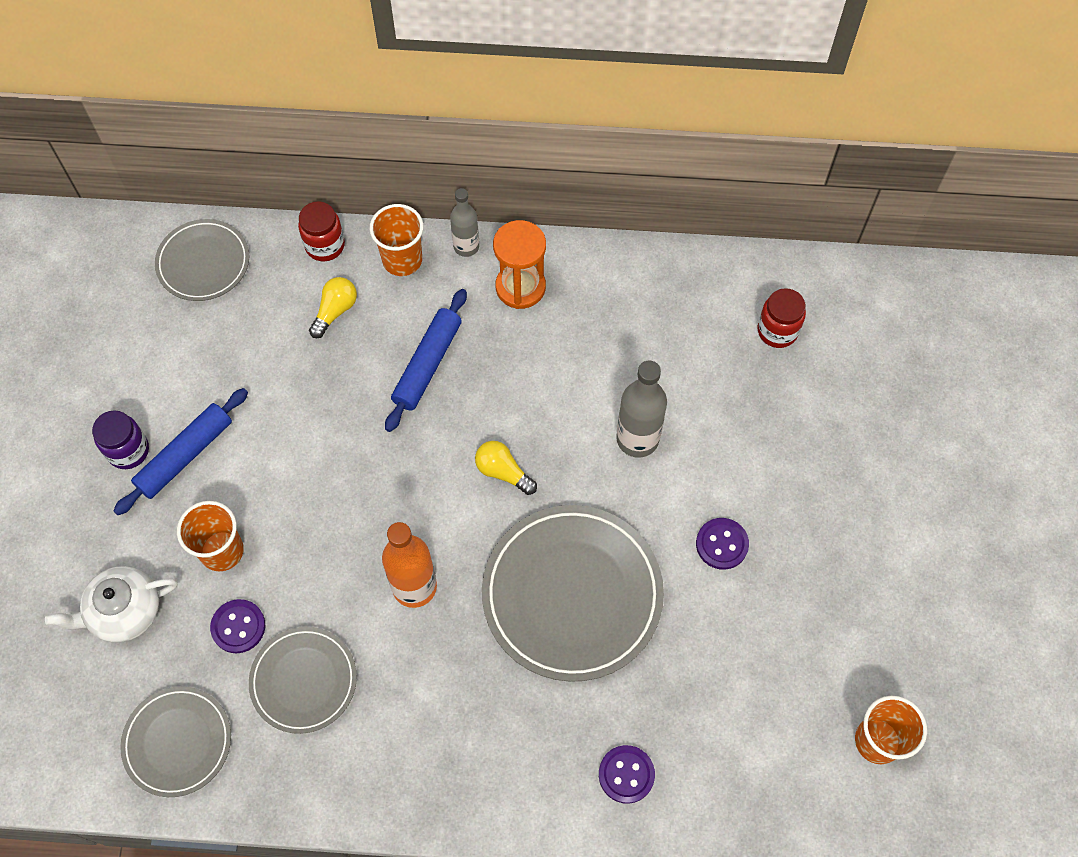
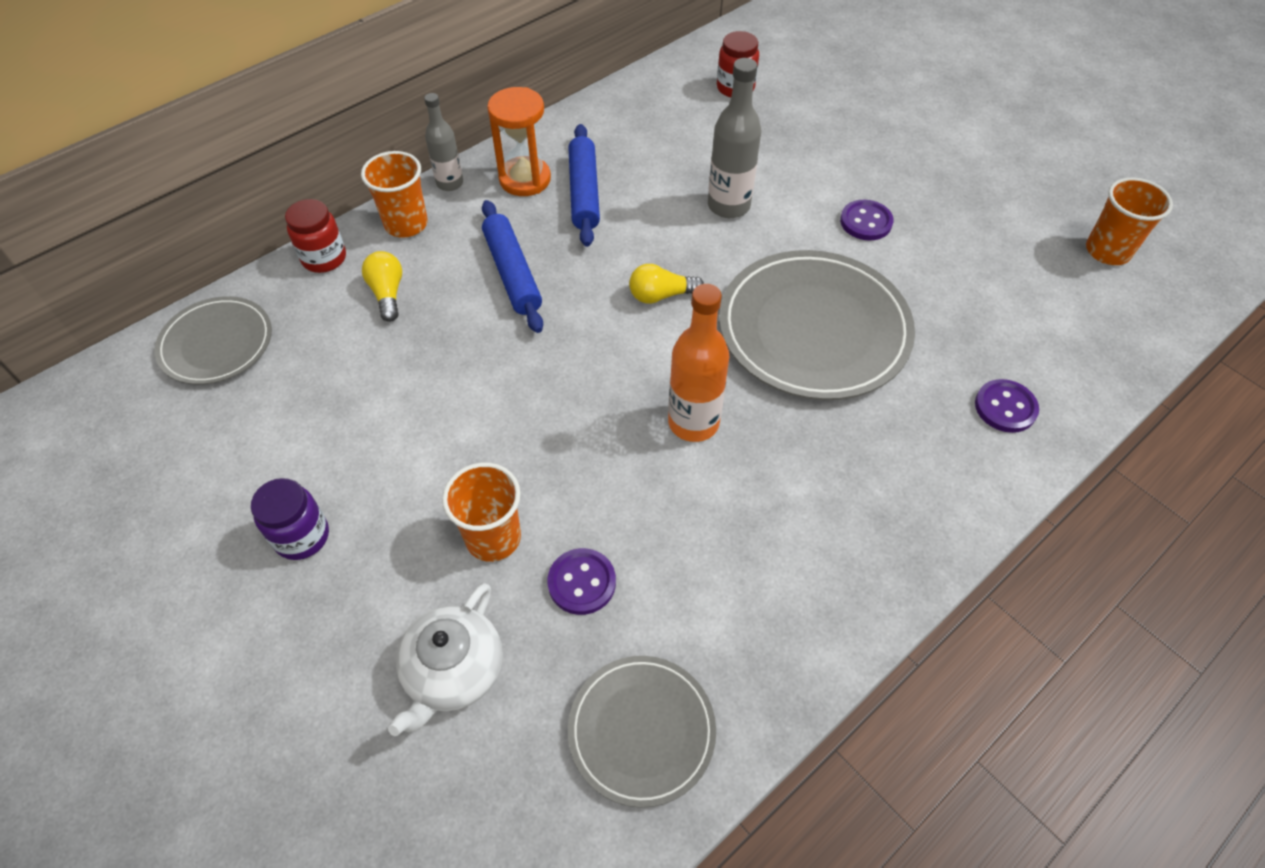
camera: 45 degrees left, 10 degrees down
(185, 456) = (367, 495): blue rolling pin -> blue rolling pin (584, 192)
(304, 681) = (692, 570): grey plate -> none

